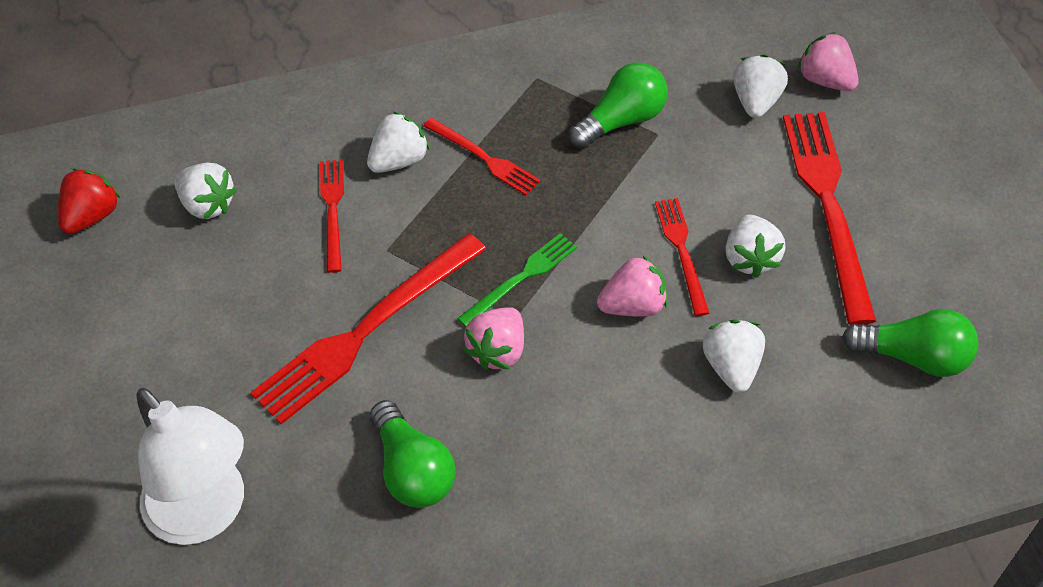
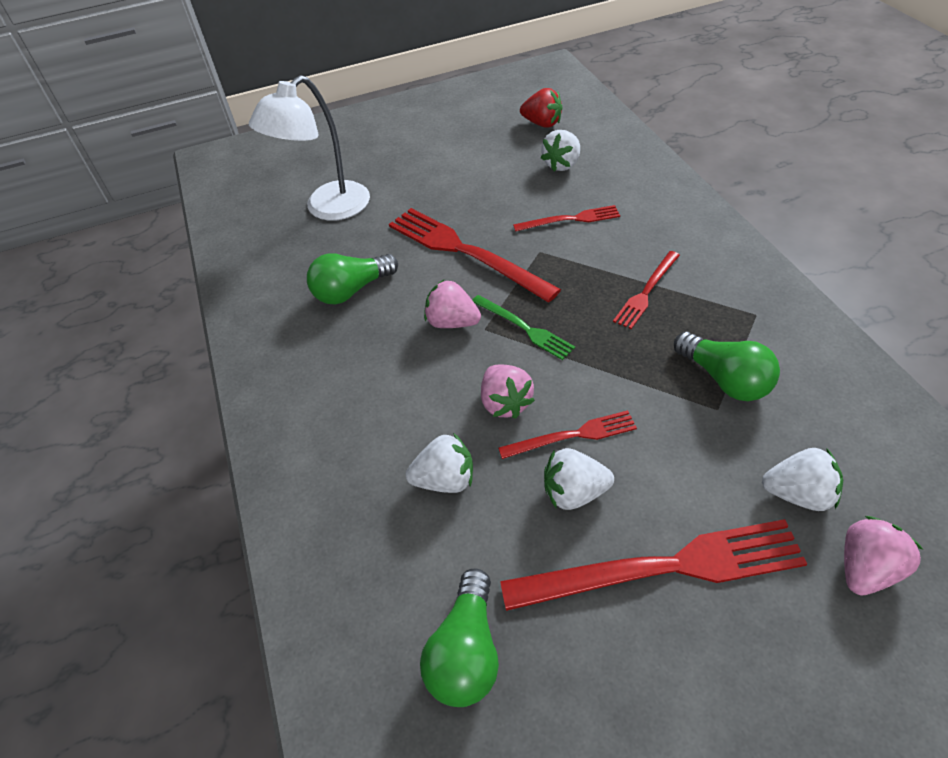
camera: 90 degrees right, 5 degrees down
(399, 160) = (629, 245): white strawberry -> none

